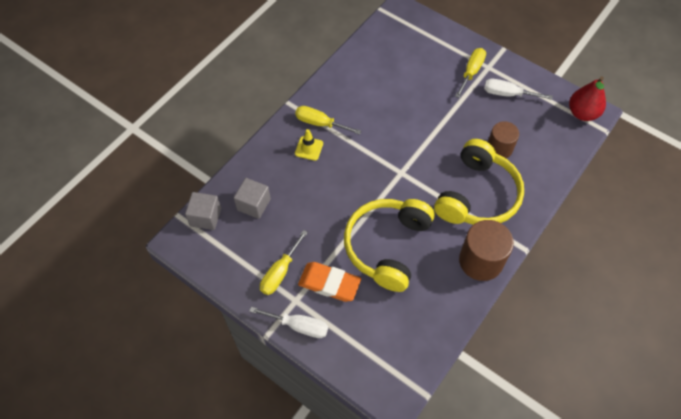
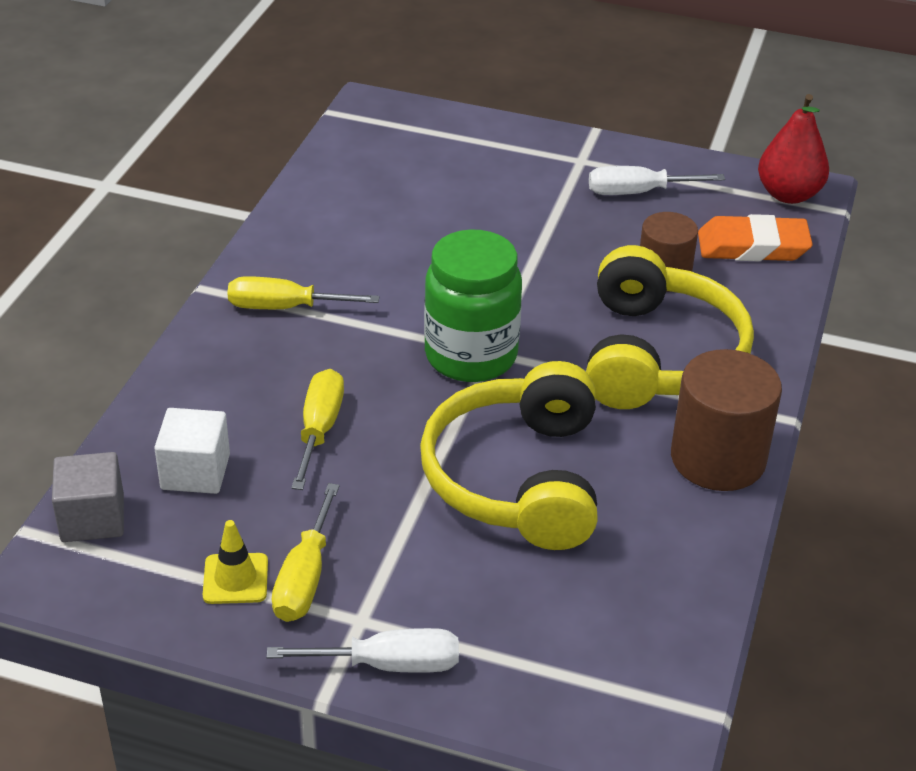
camera: 20 degrees left, 20 degrees down
(253, 204) = (195, 472): grey cube -> white cube
(309, 148) = (278, 352): yellow traffic cone -> yellow traffic cone (235, 579)
(329, 283) = (423, 571): orange eraser -> orange eraser (752, 246)
(392, 173) = (471, 356): none -> green jar
(471, 72) = (552, 173): yellow screwdriver -> yellow screwdriver (319, 429)

